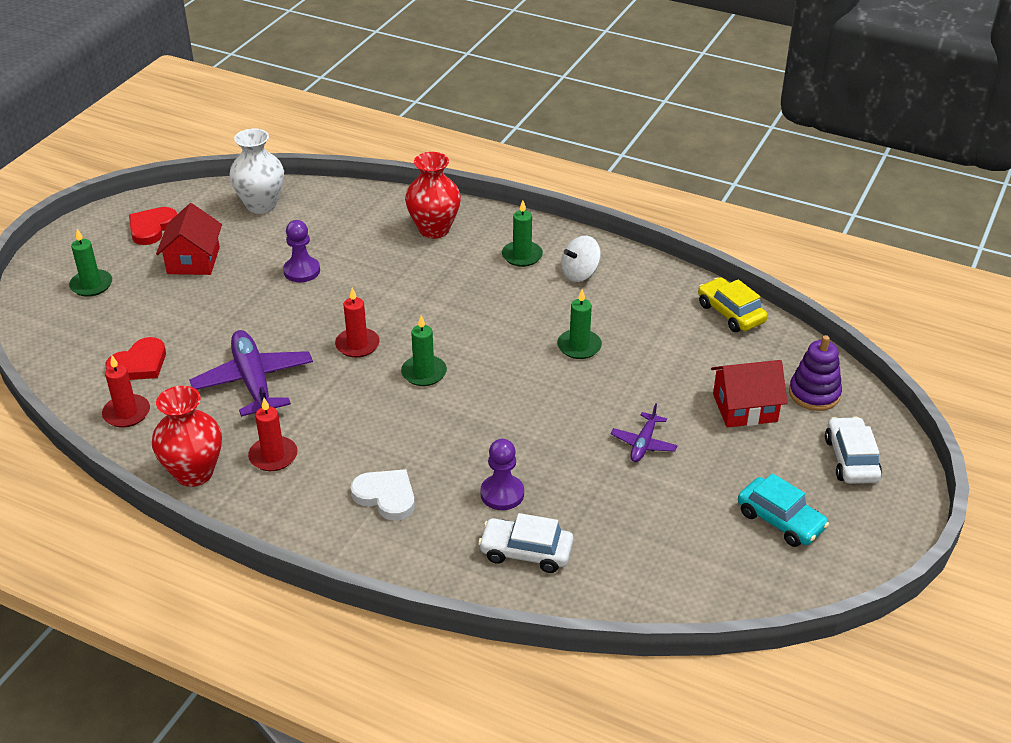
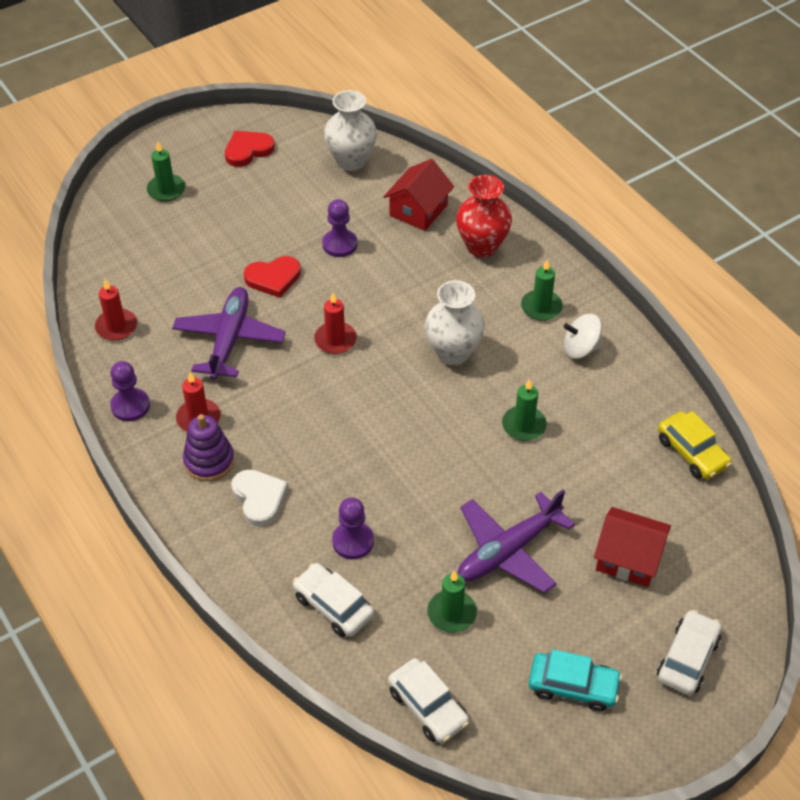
camera: 30 degrees right, 10 degrees up
(139, 364) = (154, 283): red heart -> red heart (273, 278)
(193, 260) = (259, 197): red house -> red house (418, 210)
(194, 473) = (130, 406): red vase -> purple pawn
(424, 373) = (371, 392): green candle -> green candle (451, 613)
(473, 316) = (453, 353): none -> white vase
(643, 444) = (508, 551): purple plane -> purple plane, size x1.90
(675, 592) = (428, 706): none -> white car
(730, 313) = (692, 452): yellow car -> yellow car turned 150 degrees clockwise
(780, 520) = (573, 686): turquoise car -> turquoise car turned 60 degrees counterclockwise
(814, 394) = (706, 574): purple stacking toy -> purple stacking toy (209, 461)

